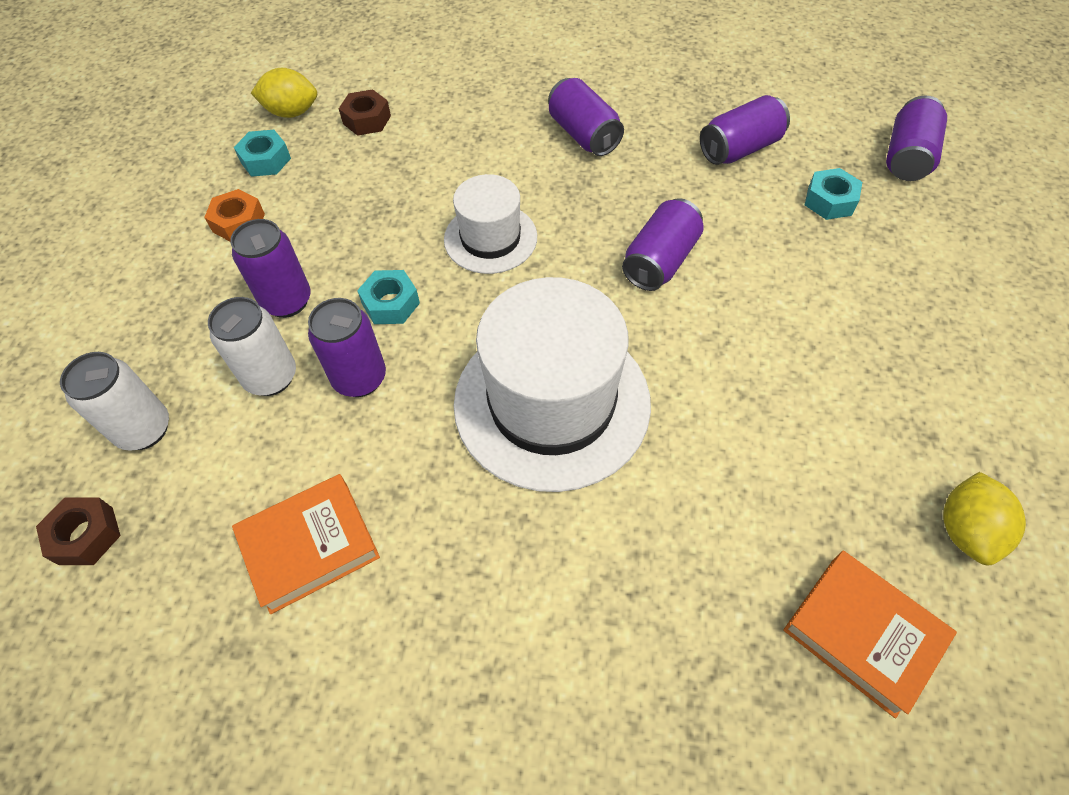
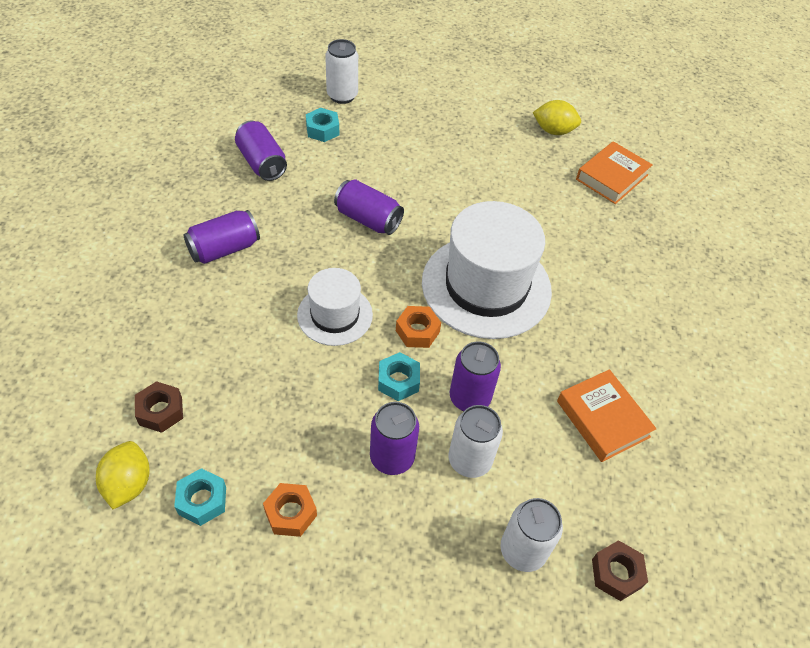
camera: 95 degrees left, 5 degrees down
(467, 321) = (417, 331): none -> orange nut
(907, 157) = (287, 88): purple can -> none
(919, 217) = (342, 96): none -> white can

